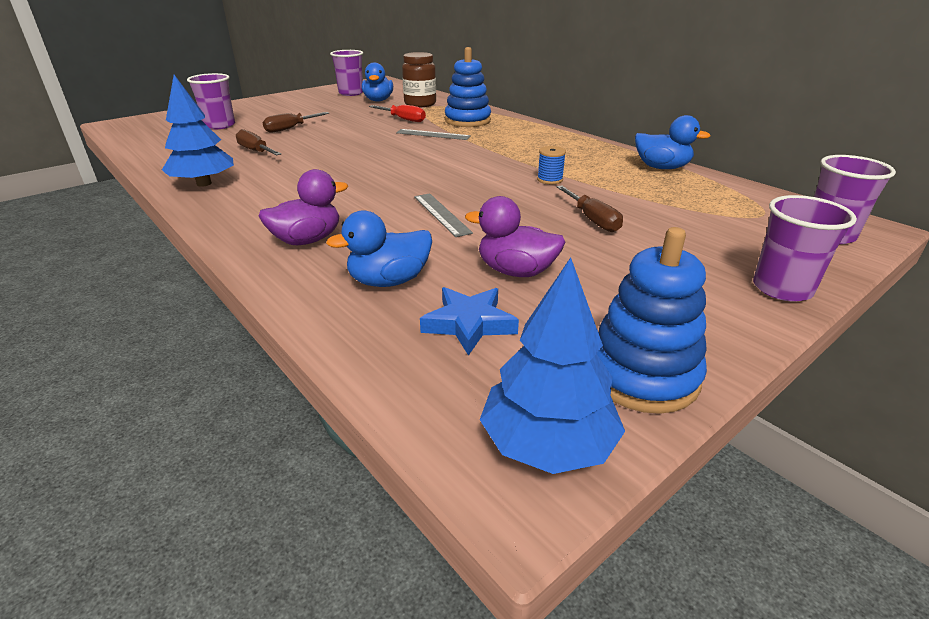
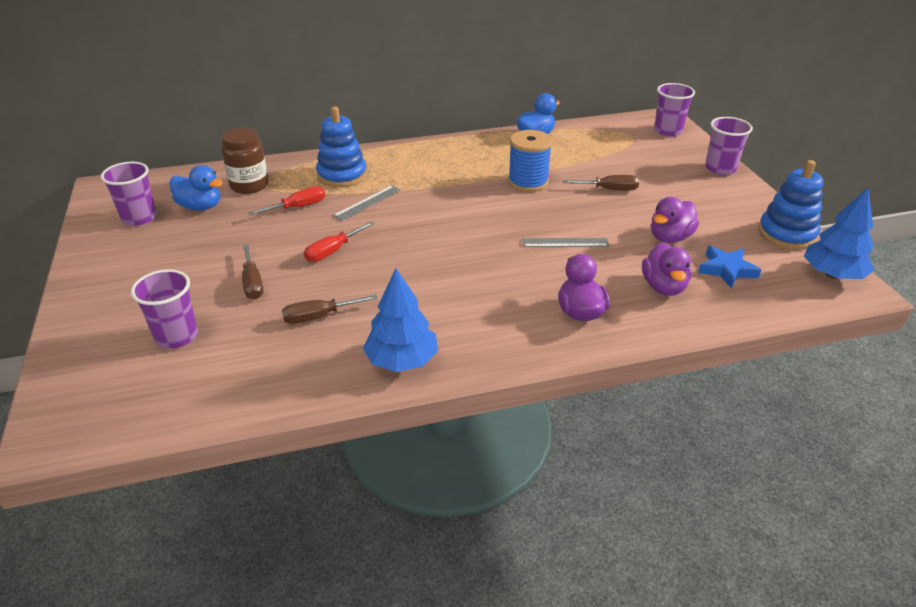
camera: 65 degrees left, 5 degrees up
(348, 139) = (333, 251): none -> red screwdriver
(389, 281) = (663, 287): blue duck -> purple duck
(550, 180) = (528, 182): blue spool -> blue spool, size x1.90

